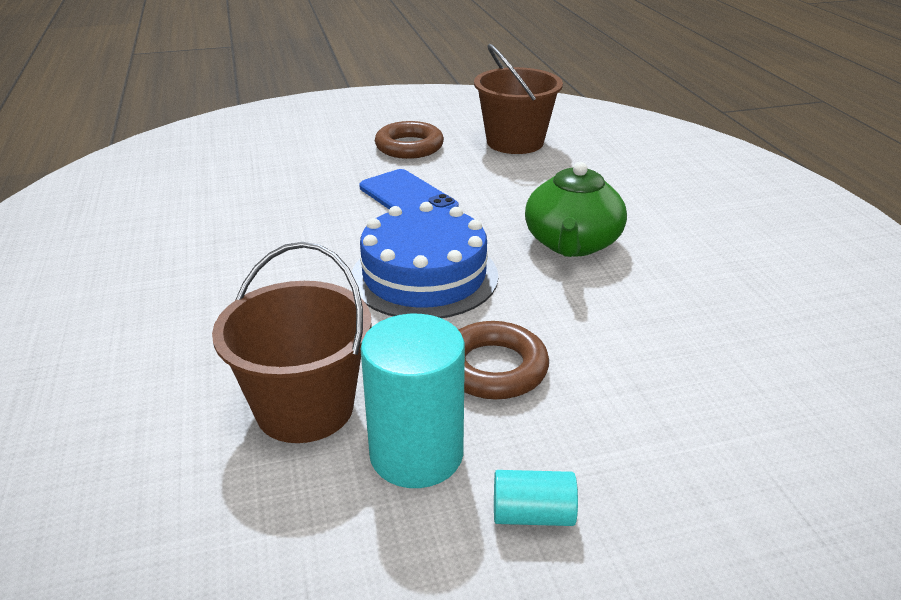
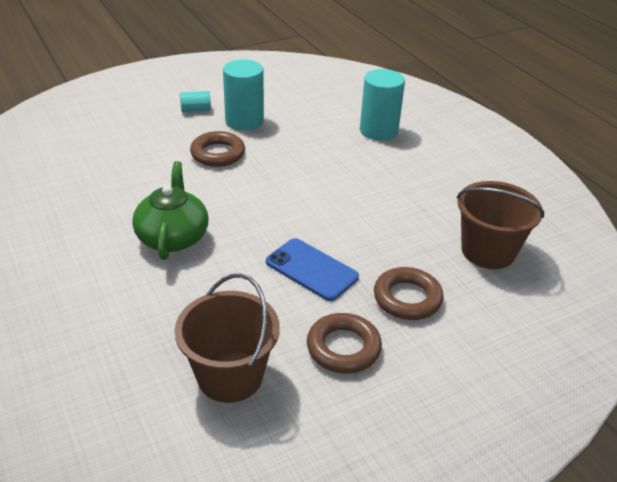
camera: 165 degrees right, 5 degrees up
(139, 386) = (378, 131): none -> turquoise cylinder
(305, 408) = (299, 130): brown bucket -> brown bucket (488, 251)
(322, 168) = (407, 298): none -> brown ring
(424, 276) = (270, 199): blue cake -> none

